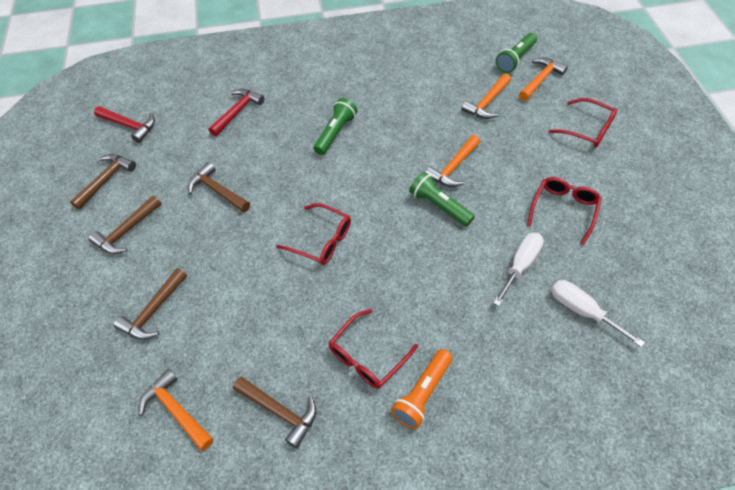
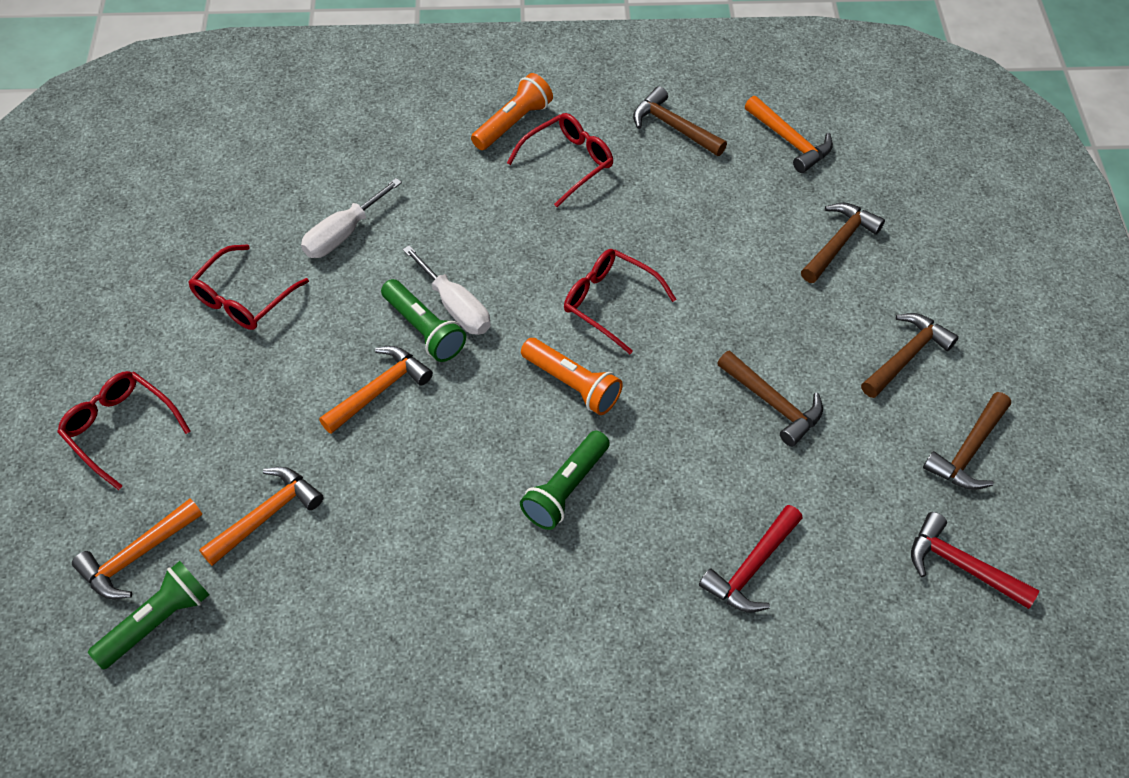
camera: 175 degrees left, 0 degrees up
(339, 185) = (572, 384): none -> orange flashlight
(582, 311) = (293, 175): white screwdriver -> white screwdriver (455, 307)

